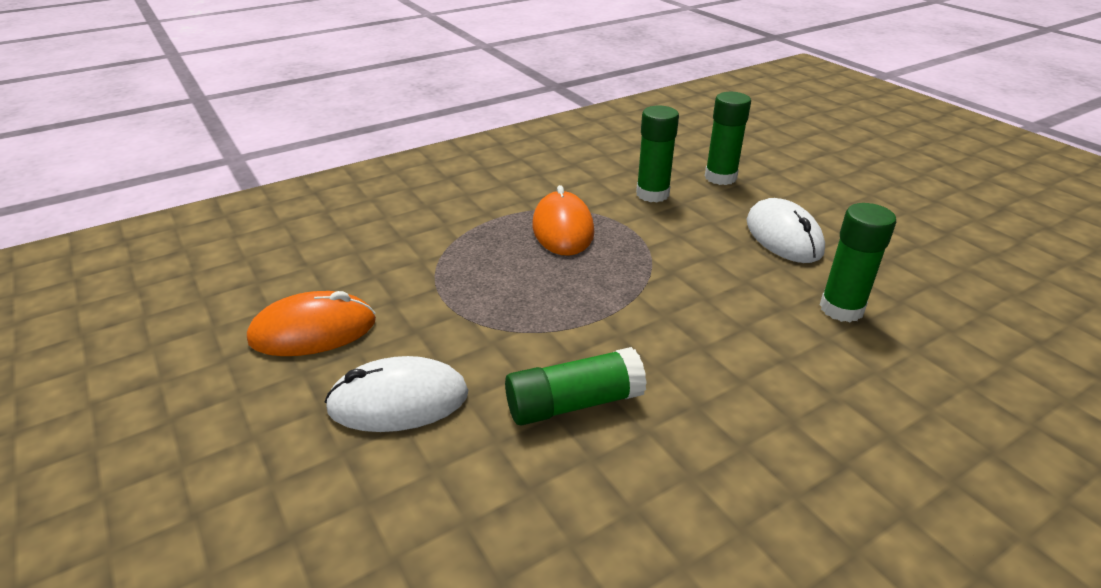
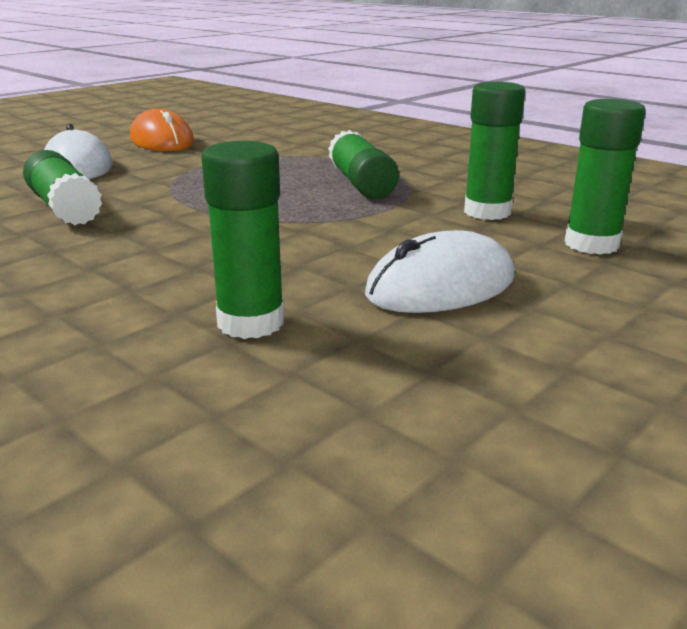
camera: 75 degrees right, 10 degrees down
(563, 229) = (361, 183): orange mouse -> green glue stick

